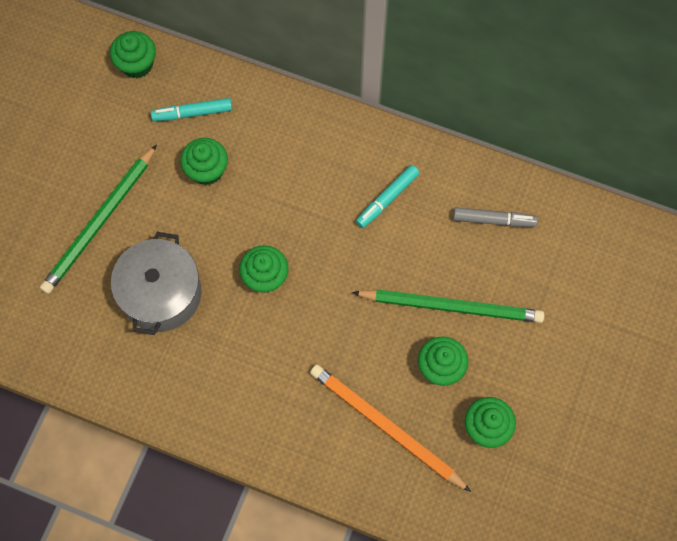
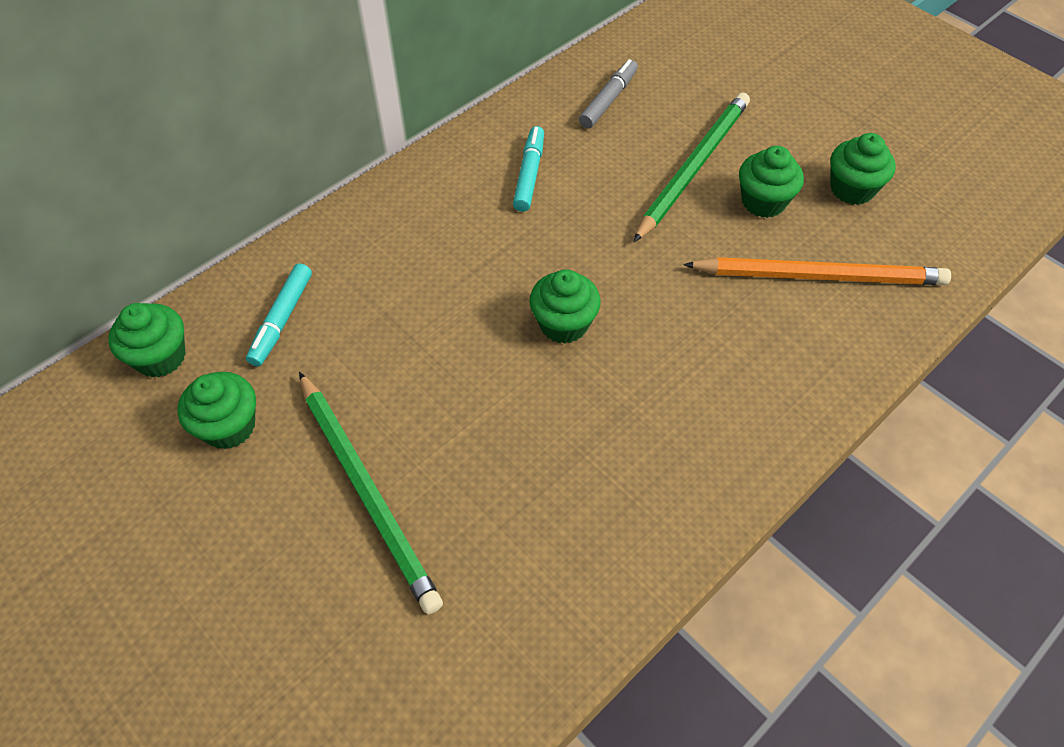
camera: 65 degrees left, 15 degrees down
(161, 293) = (523, 451): grey pot -> none
(207, 170) = (375, 333): green cupcake -> green cupcake (229, 426)
(386, 427) = (819, 276): orange pencil -> orange pencil turned 150 degrees counterclockwise
(387, 199) = (529, 174): turquoise marker -> turquoise marker turned 150 degrees counterclockwise

